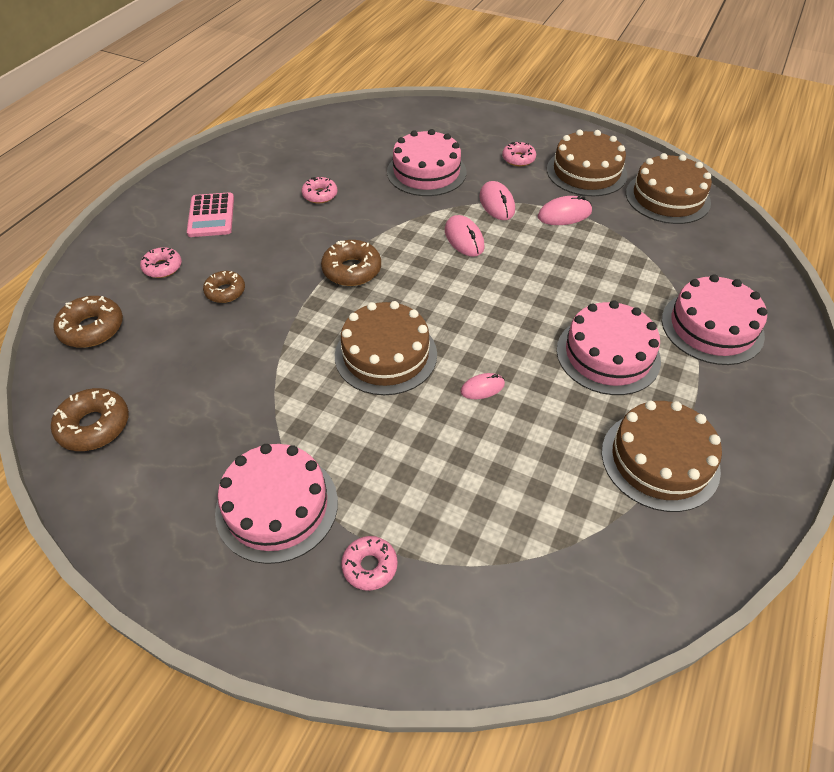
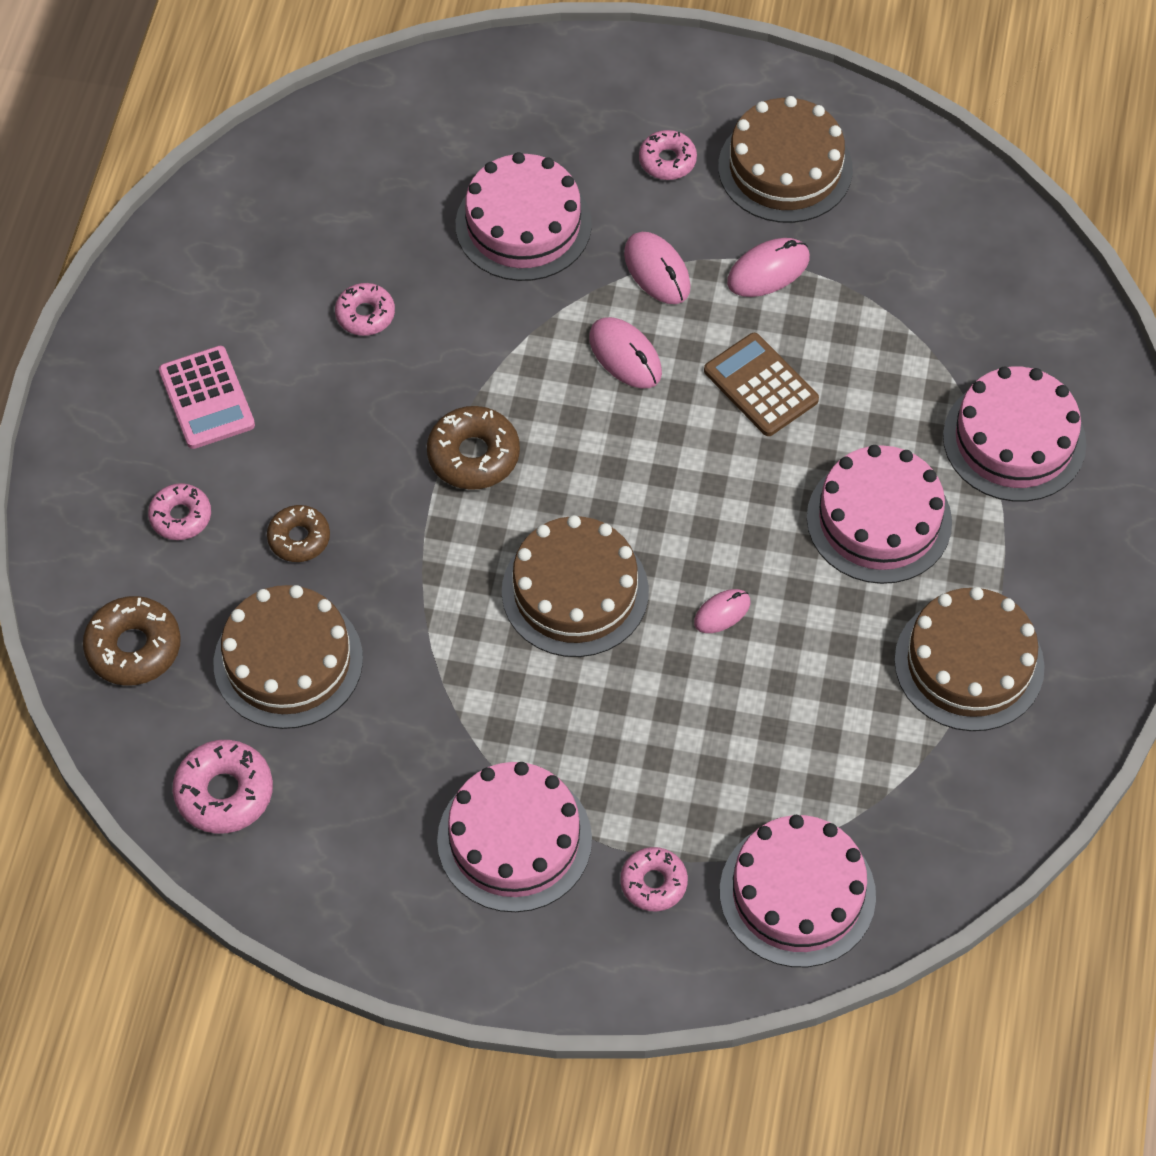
camera: 15 degrees left, 10 degrees up
(94, 426) = (224, 792): brown donut -> pink donut
(484, 605) = (797, 893): none -> pink cake
(545, 268) = (761, 385): none -> brown calculator
(667, 197) = (922, 198): brown cake -> brown cake (288, 661)

